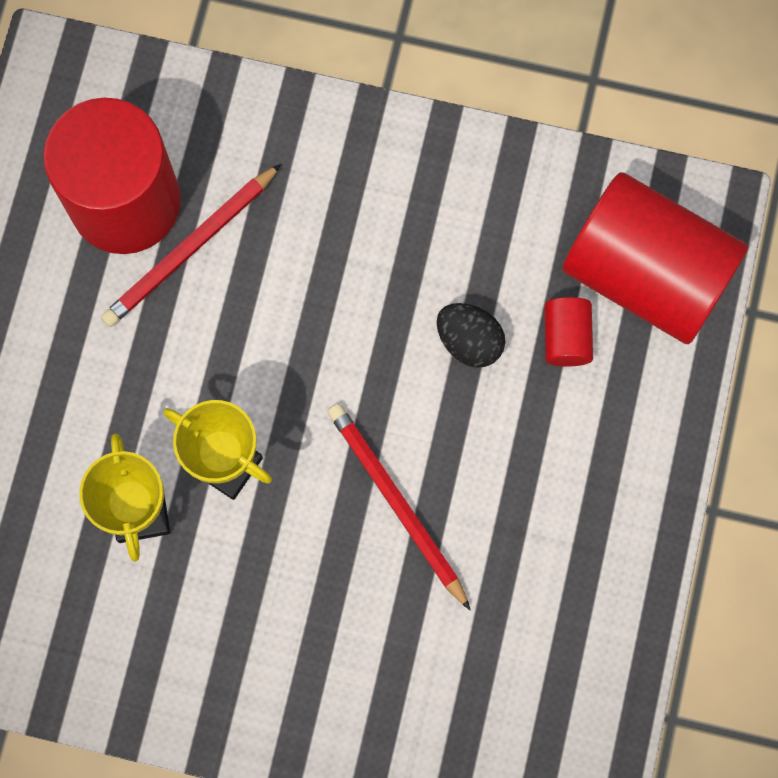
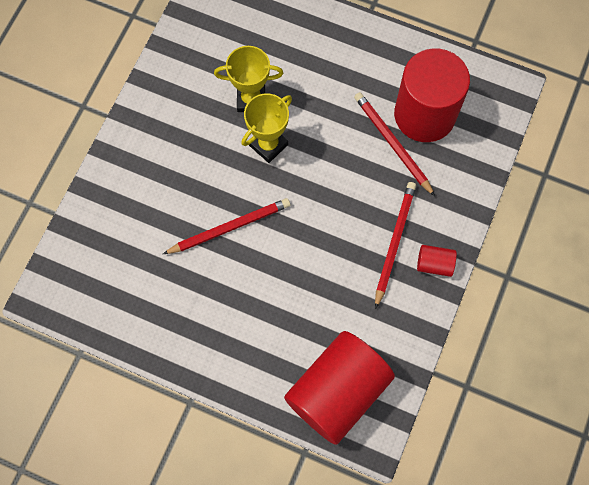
camera: 100 degrees right, 5 degrees down
(374, 221) = (394, 242): none -> red pencil
(469, 341) = (314, 282): black egg -> none
(566, 337) = (307, 337): red cylinder -> red cylinder (434, 264)

